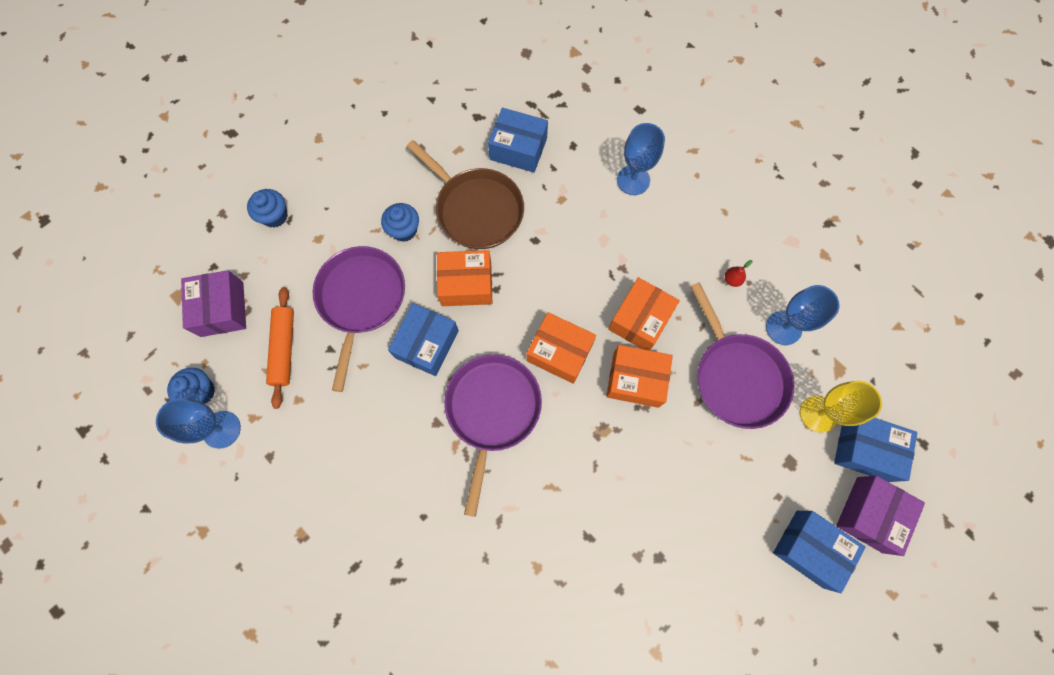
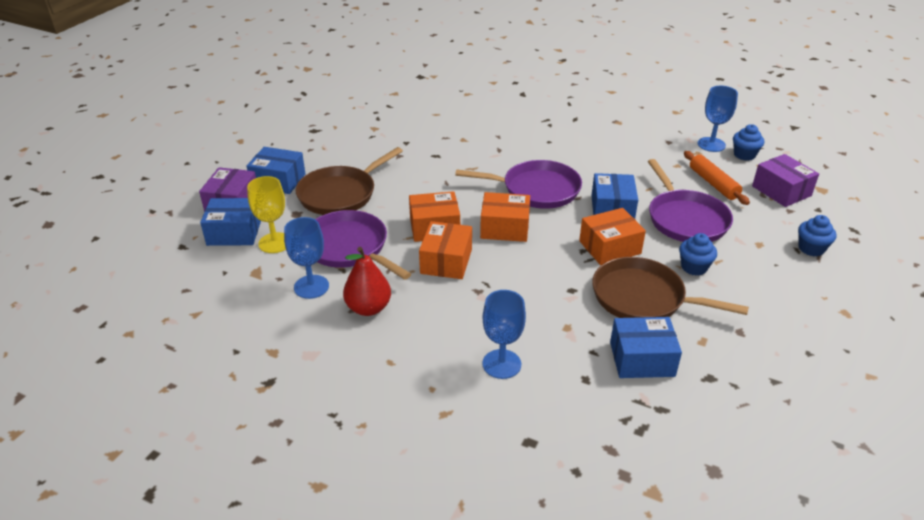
camera: 160 degrees right, 35 degrees down
(492, 410) = (537, 190): purple pan -> purple pan turned 75 degrees counterclockwise
(732, 280) = (368, 308): red pear -> red pear, size x2.24
(732, 486) = (340, 194): none -> brown pan

